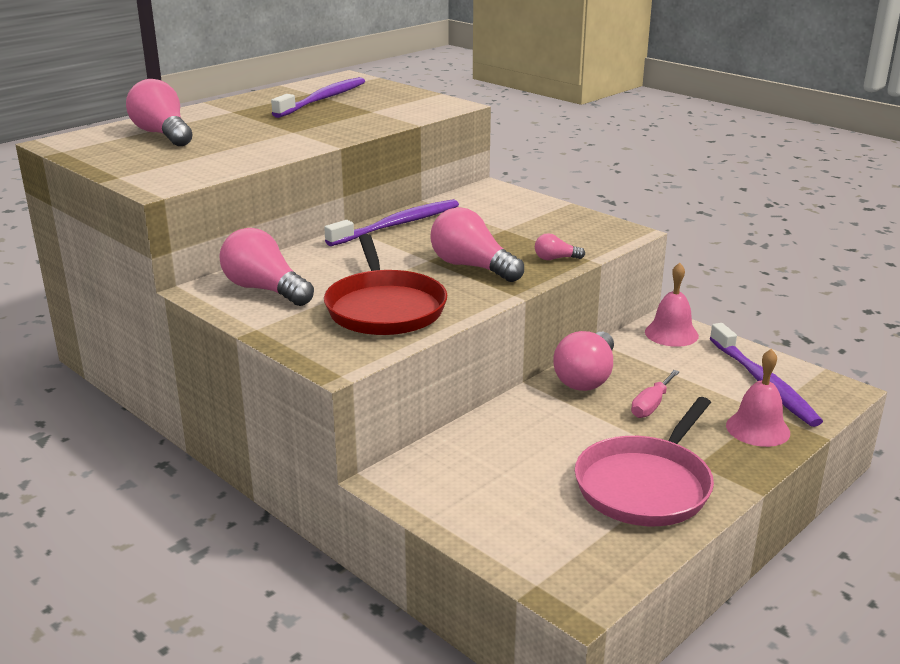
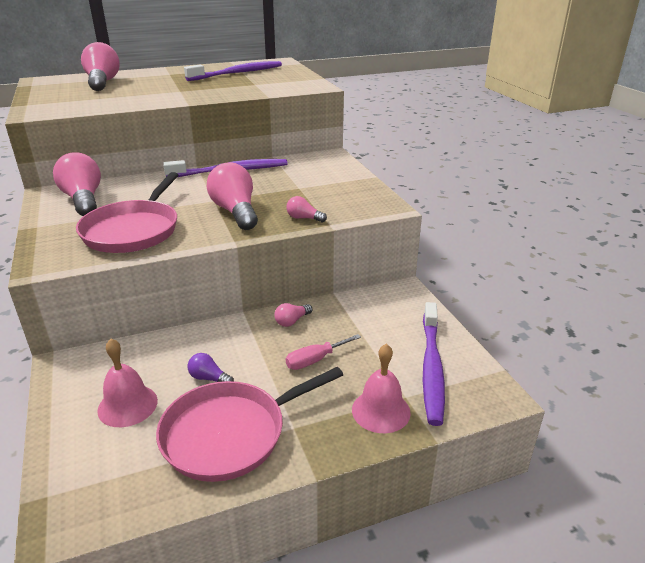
camera: 25 degrees right, 5 degrees up
(385, 308) = (133, 230): red pan -> pink pan
(567, 449) = (209, 378): none -> purple light bulb
(586, 377) = (292, 321): pink light bulb -> pink light bulb, size x0.48
(671, 333) = (399, 301): pink bell -> pink bell (127, 405)

